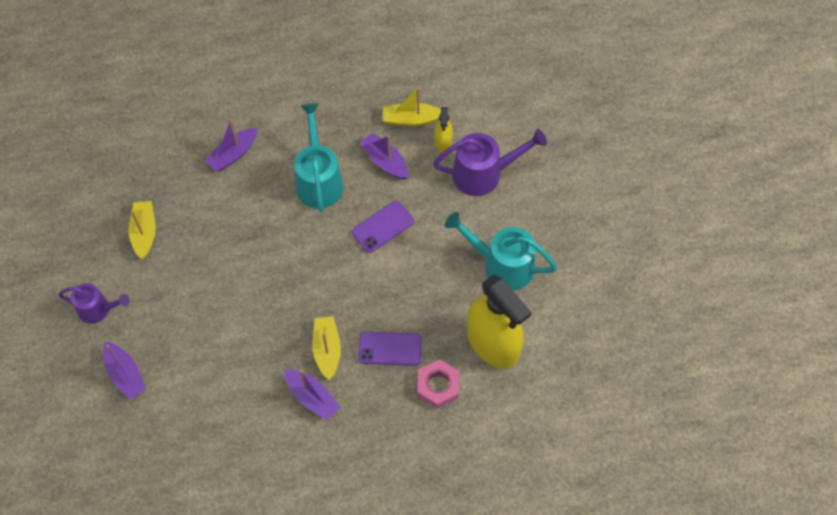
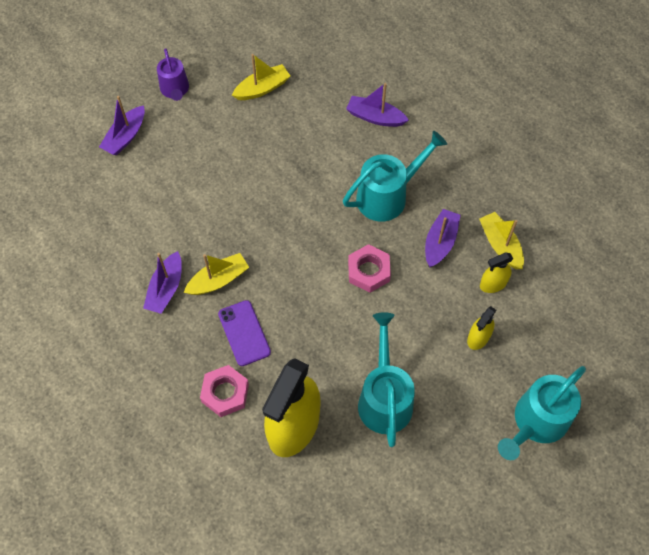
camera: 65 degrees right, 0 degrees up
(383, 227) = (368, 271): purple phone -> pink nut
(484, 174) = (478, 338): purple watering can -> yellow spray bottle
(572, 168) = (536, 423): none -> turquoise watering can

